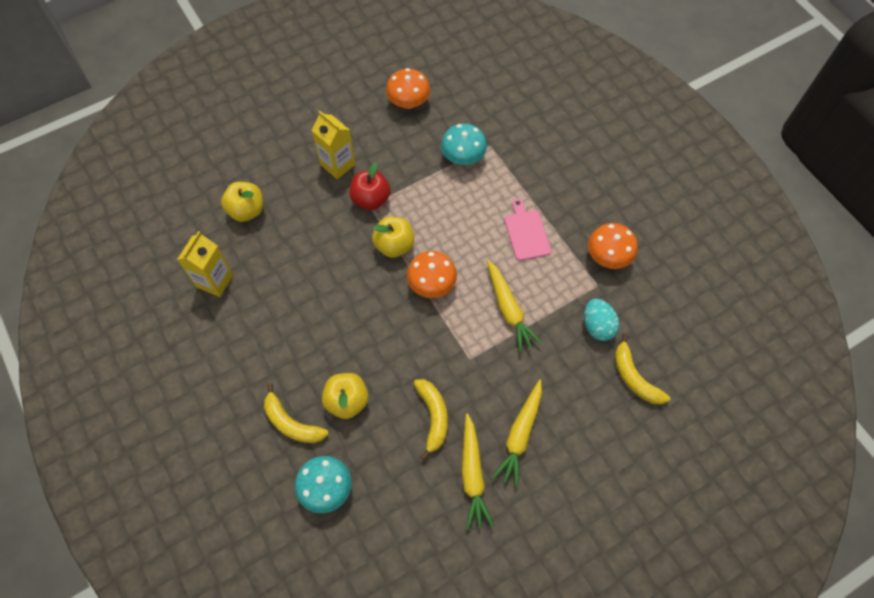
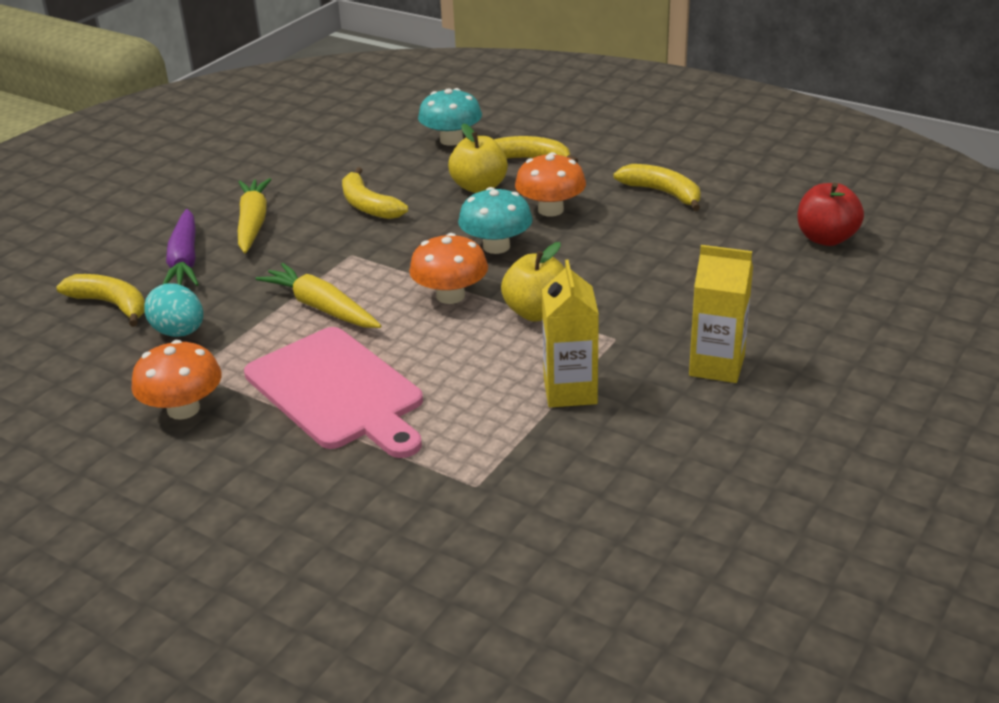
camera: 155 degrees right, 30 degrees down
(215, 281) = (740, 212): yellow carton -> yellow carton (570, 391)
(239, 327) = (662, 193): none -> yellow banana
(247, 210) = (785, 276): yellow apple -> none
(371, 199) = (620, 346): red apple -> red apple (826, 238)
(408, 102) = (688, 496): orange mushroom -> orange mushroom (550, 210)
(463, 157) = (514, 450): turquoise mushroom -> turquoise mushroom (496, 246)
(472, 475) = (296, 187): yellow carrot -> none
(526, 233) = (337, 391): pink cutting board -> pink cutting board, size x1.78
(578, 408) = (184, 260): none -> purple carrot

